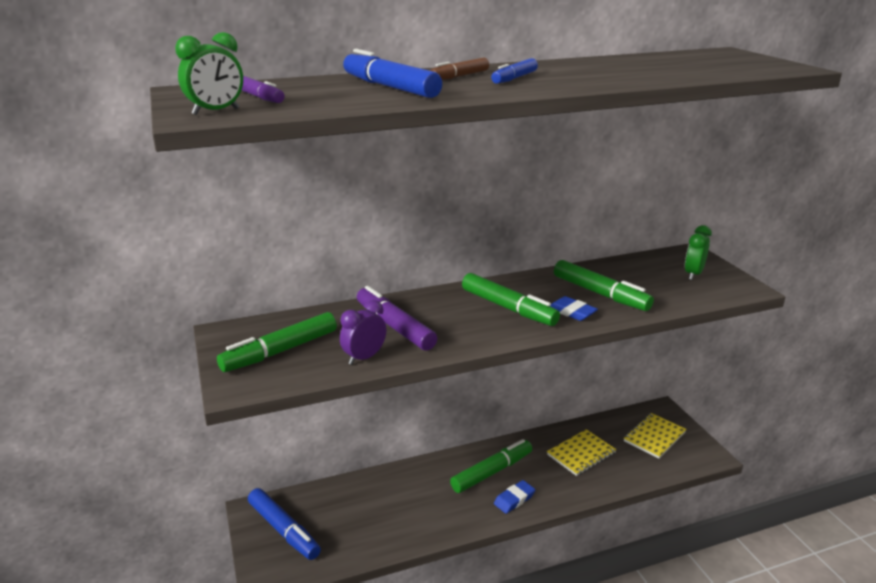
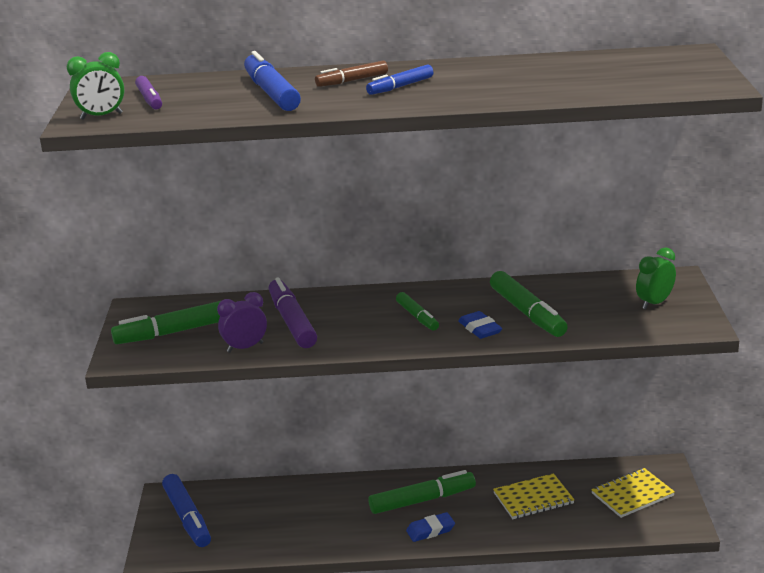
camera: 20 degrees right, 0 degrees up
(508, 308) = (417, 317): green marker -> green marker, size x0.59

